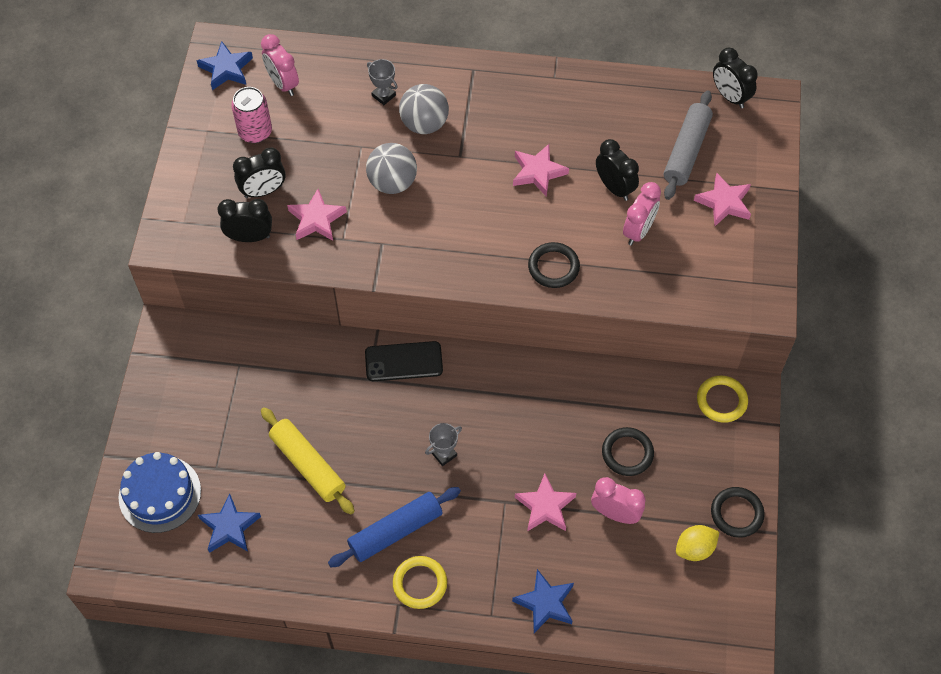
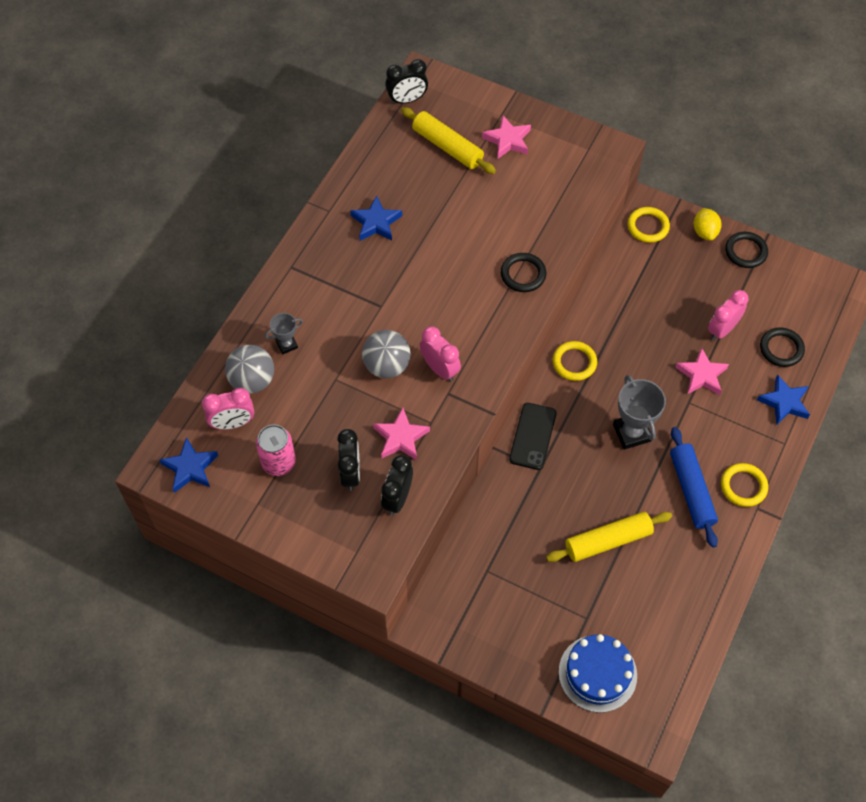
camera: 70 degrees left, 0 degrees up
(229, 527) = (648, 621): blue star -> blue star (376, 222)
(424, 124) = (334, 322): grey ball -> grey ball (252, 381)
(444, 454) = (632, 433): grey trophy -> grey trophy, size x1.80
(508, 375) = (574, 362): none -> yellow ring
(538, 172) = (423, 254): pink star -> none
(614, 188) = (462, 207): black clock -> none
(627, 453) = (673, 304): black ring -> black ring (781, 349)
(638, 231) = (511, 205): pink clock -> pink clock (440, 369)
(686, 151) = (447, 147): grey rolling pin -> yellow rolling pin
(695, 549) = (766, 288): yellow lemon -> yellow lemon (704, 232)

